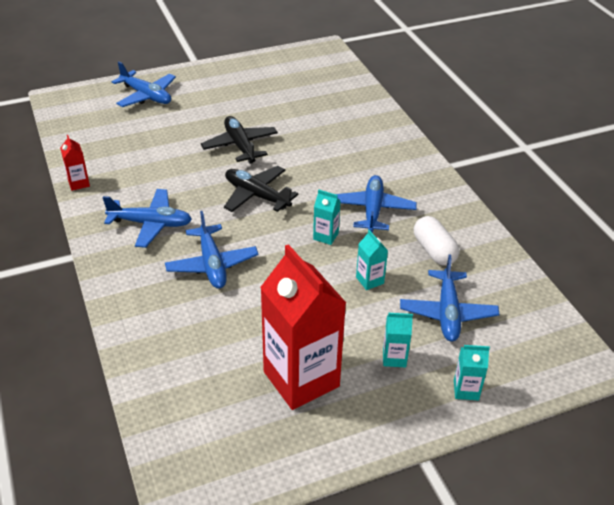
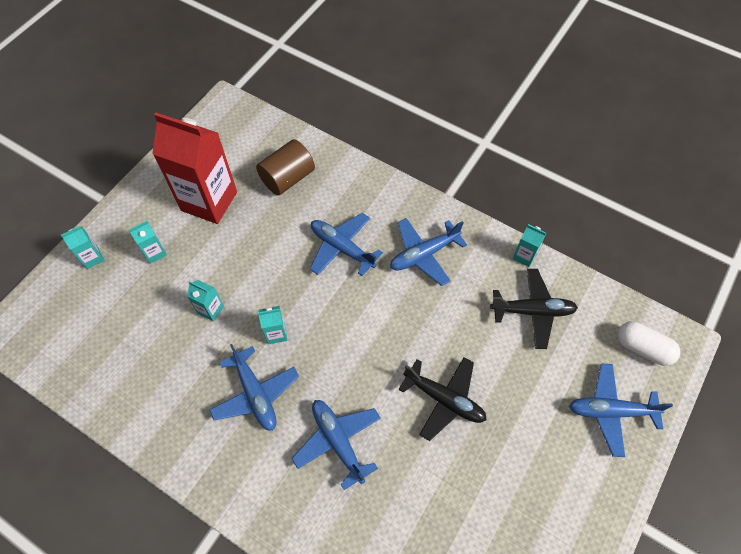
camera: 145 degrees right, 20 degrees up
(78, 183) = (524, 256): red carton -> turquoise carton
(198, 355) = (287, 178): none -> brown cylinder
(257, 195) = (370, 342): black plane -> black plane (532, 311)
(434, 251) = (173, 378): white capsule -> white capsule (642, 348)
(447, 312) = (132, 316): blue plane -> blue plane (338, 442)

